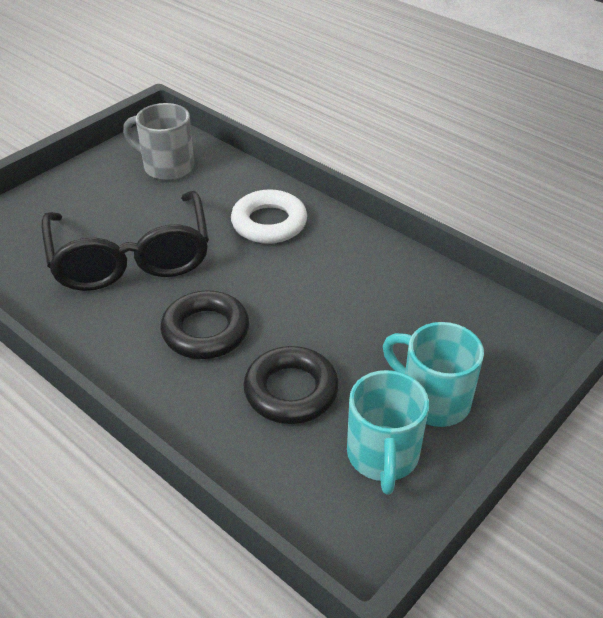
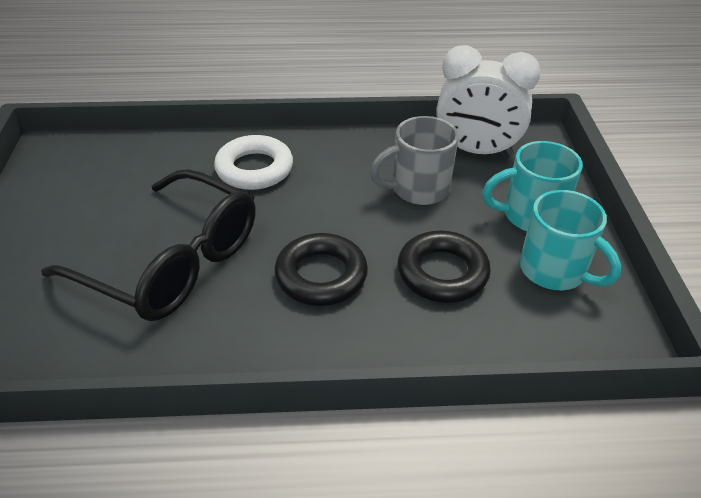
camera: 45 degrees left, 0 degrees up
(167, 167) = (97, 173): grey mug -> grey mug (418, 189)
(469, 316) = (476, 151): none -> white clock

